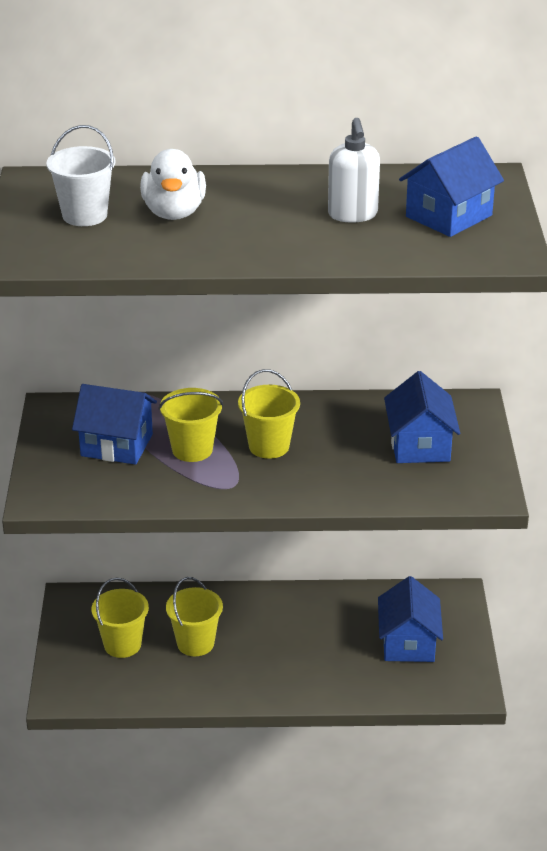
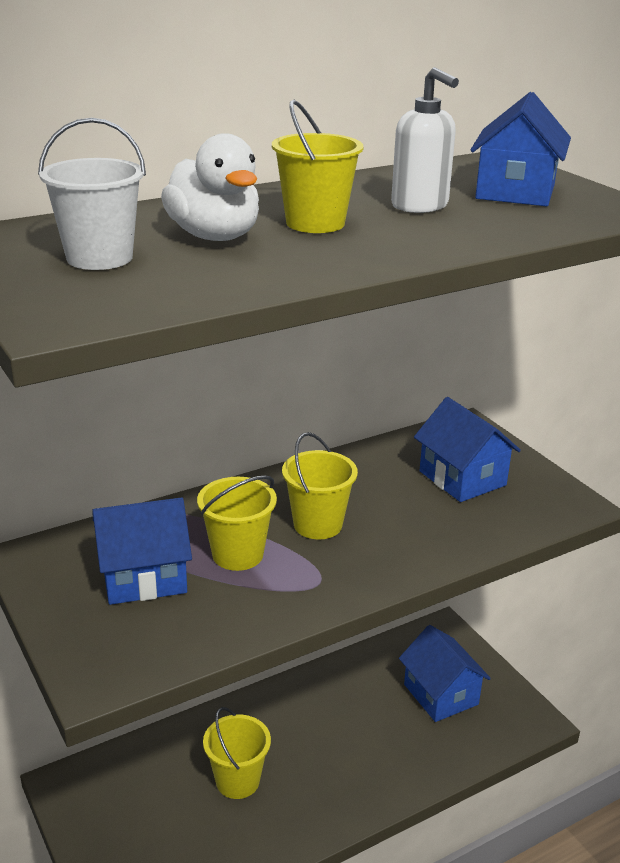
camera: 30 degrees left, 5 degrees down
(122, 645) = (158, 816): yellow bucket -> yellow bucket (315, 223)

